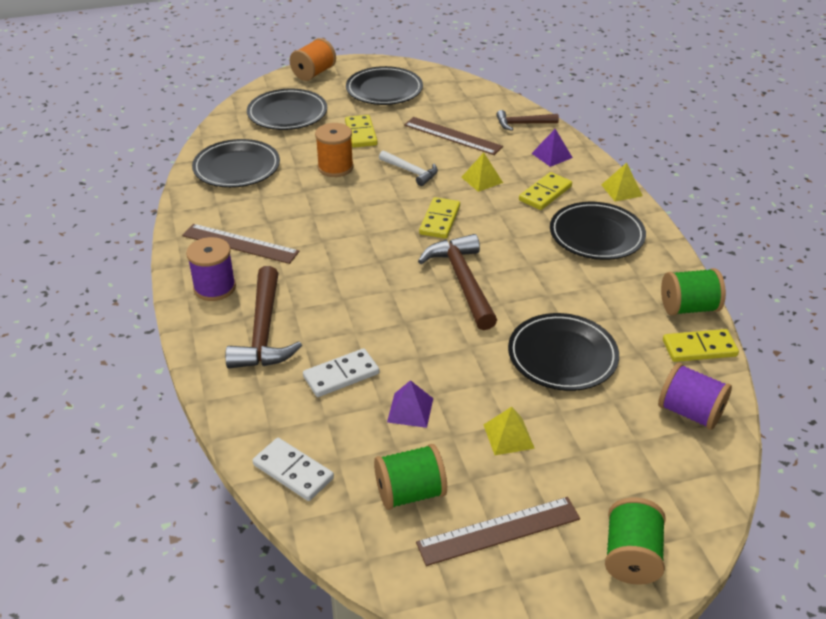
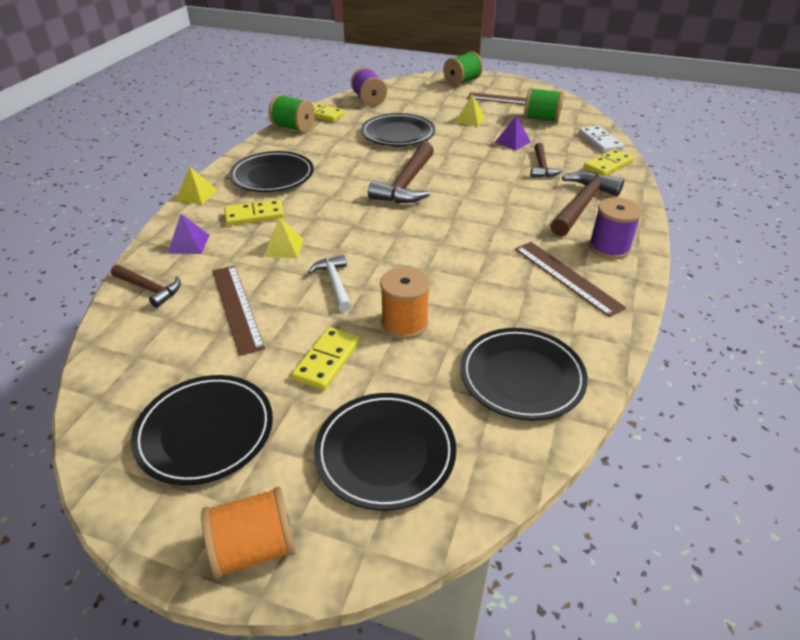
camera: 145 degrees left, 0 degrees up
(341, 375) = (542, 167): white domino -> brown hammer
(439, 220) = (368, 228): yellow domino -> yellow domino (608, 165)

